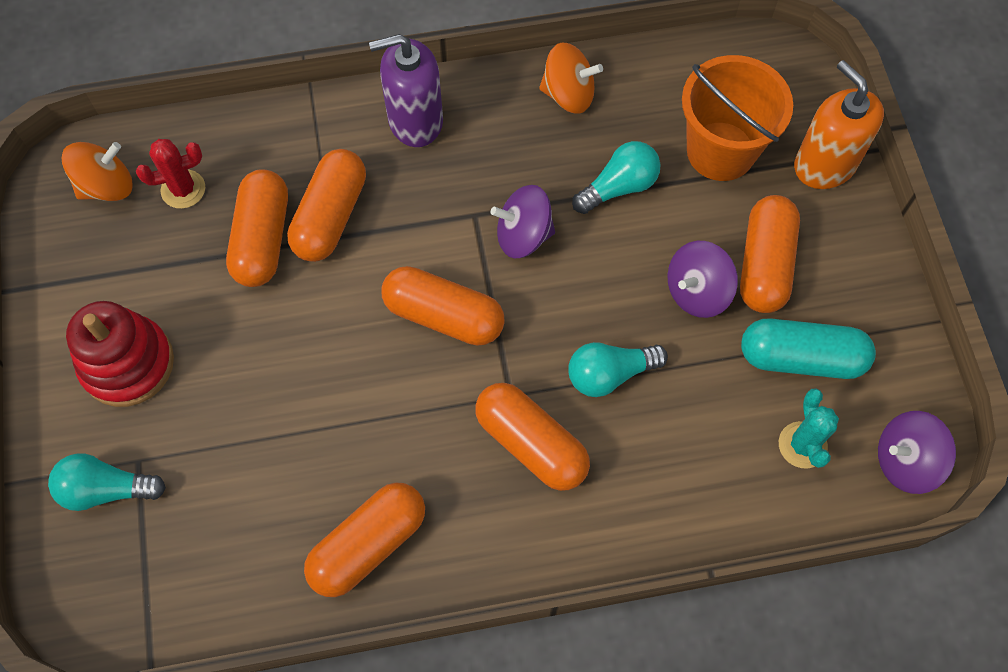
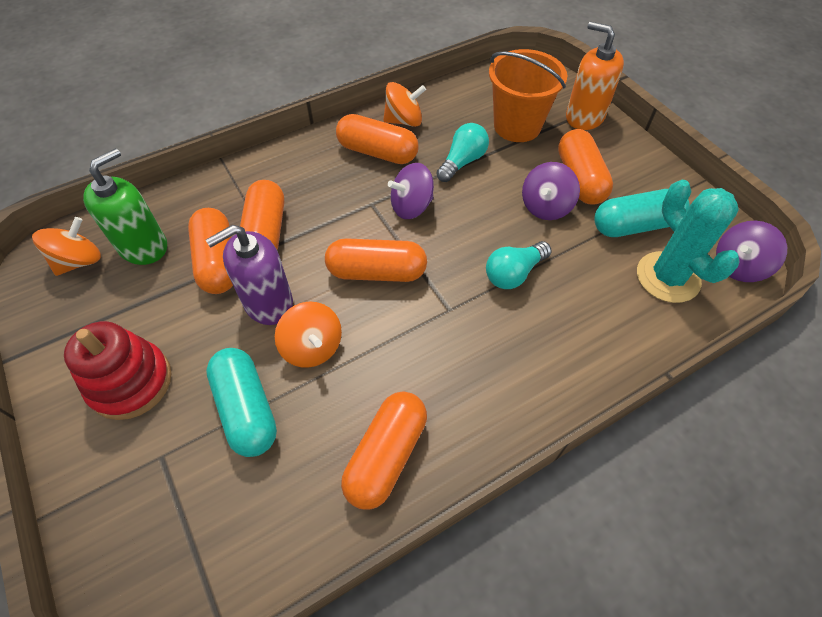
camera: 20 degrees left, 10 degrees down
(106, 489) = (138, 490): turquoise light bulb -> none
(183, 189) = (143, 246): red cactus -> green soap dispenser
(239, 439) = (246, 409): none -> turquoise capsule
(334, 389) = (312, 347): none -> orange spinning top
(415, 120) = (305, 160): purple soap dispenser -> purple soap dispenser (268, 302)
(531, 443) = (480, 337): orange capsule -> orange capsule (377, 152)
(802, 445) = (667, 277): turquoise cactus -> turquoise cactus, size x1.71

